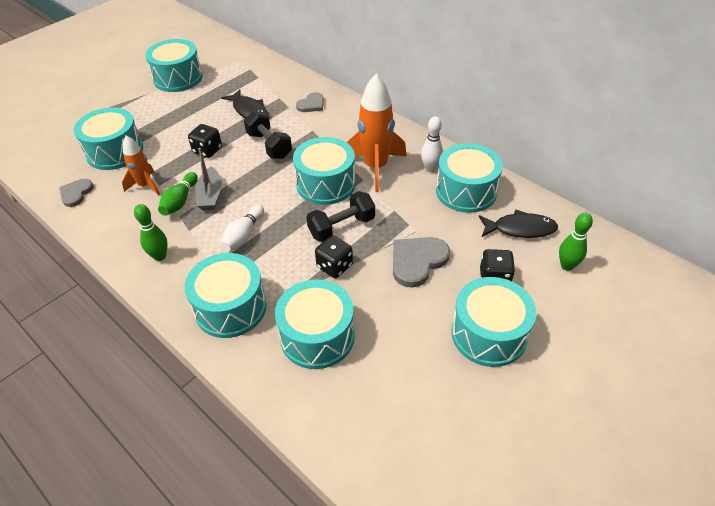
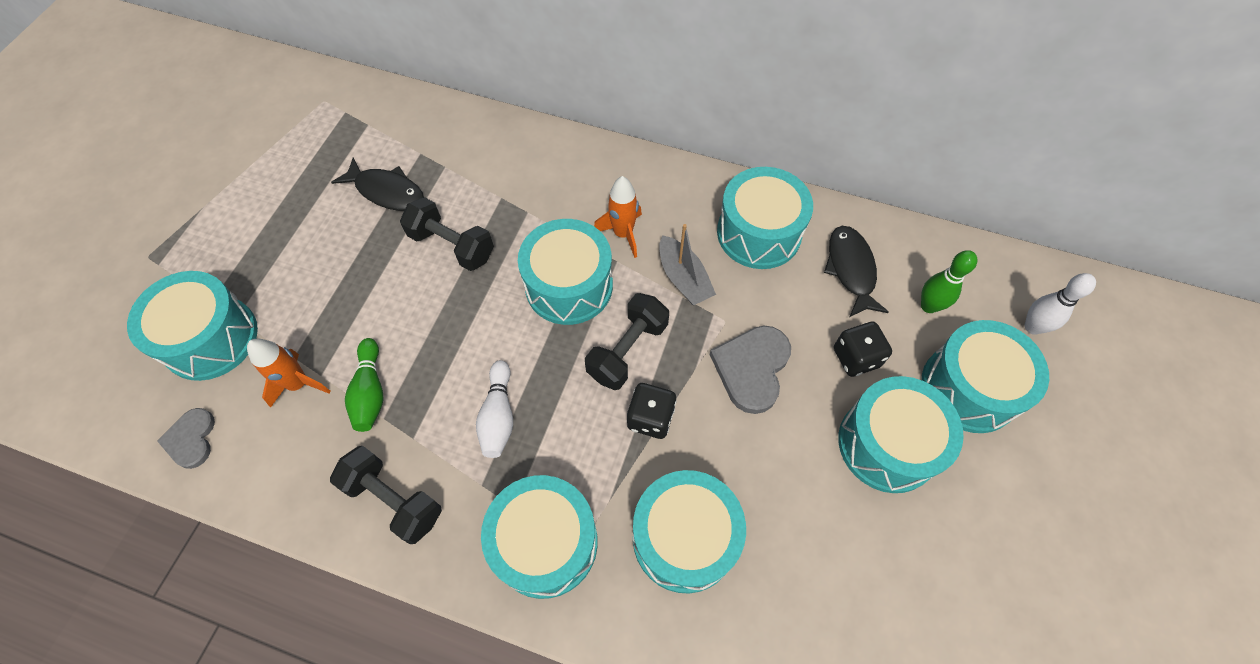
camera: 25 degrees left, 15 degrees up
(160, 256) = (394, 500): green bowling pin -> black dumbbell
(178, 78) = (236, 163): turquoise drum -> turquoise drum (969, 388)
(207, 150) = (362, 286): black dice -> none
(210, 195) = (411, 365): grey boat -> grey boat (683, 278)
(311, 104) = (476, 151): grey heart -> none
(375, 167) = (623, 234): orange rocket -> orange rocket, size x0.58
(430, 169) = (696, 211): white bowling pin -> white bowling pin (1032, 327)
(520, 229) = (851, 270): black fish -> black fish turned 75 degrees counterclockwise

